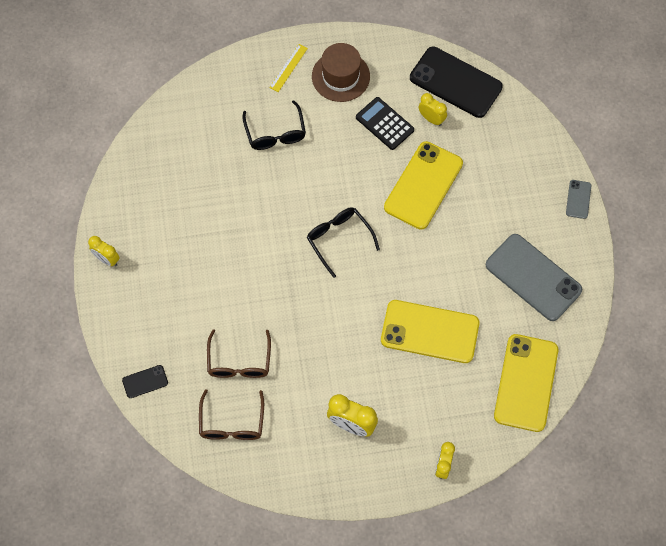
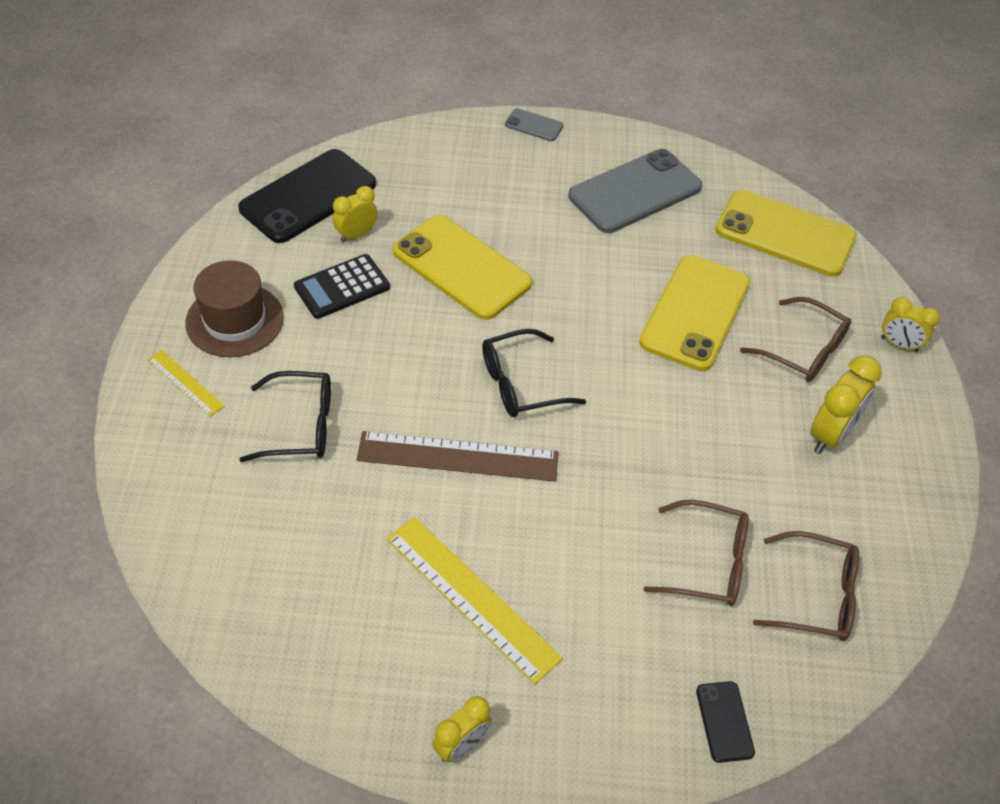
camera: 80 degrees left, 15 degrees down
(189, 245) = (471, 597): none -> yellow ruler
(276, 218) = (458, 456): none -> brown ruler
(417, 403) = (803, 350): none -> brown glasses

